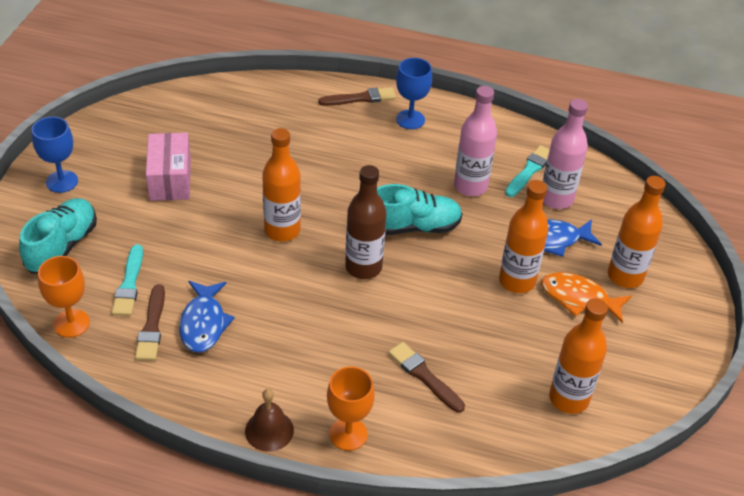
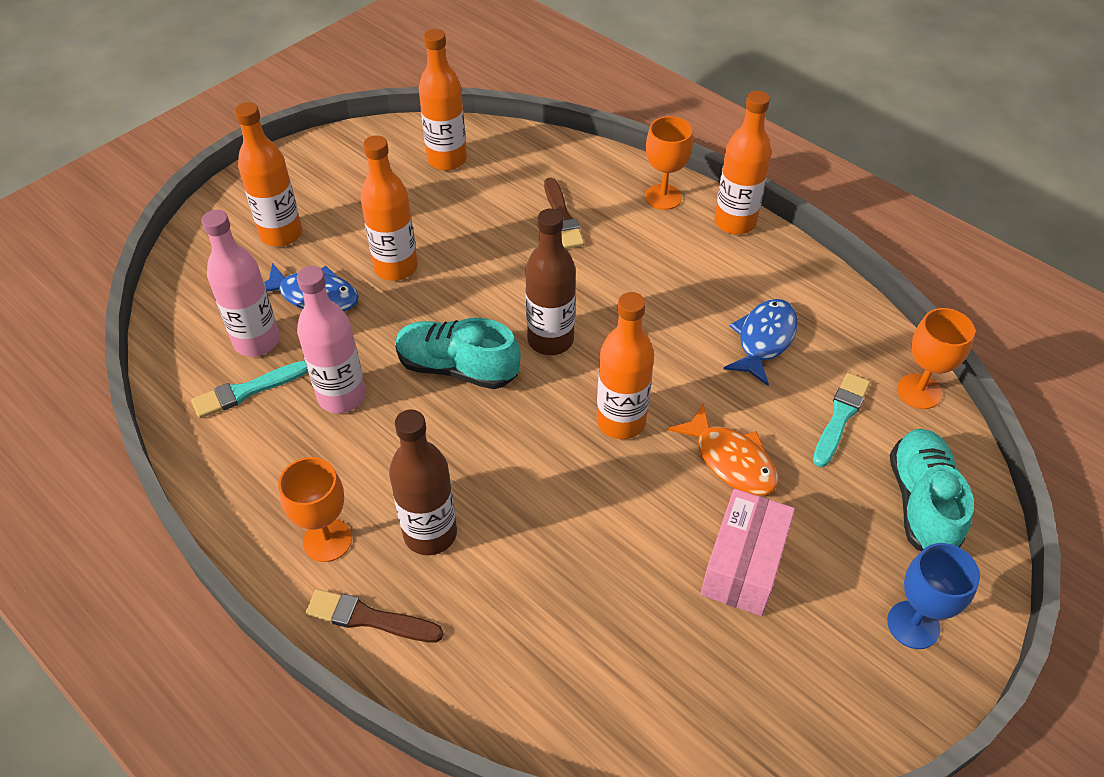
camera: 150 degrees left, 5 degrees up
(62, 246) = (922, 503): turquoise shoe -> turquoise shoe turned 135 degrees clockwise
(152, 326) = (824, 356): brown brush -> none
(269, 430) = (735, 222): brown bell -> orange bottle
(358, 139) = (430, 534): none -> brown bottle
(410, 119) = (327, 540): blue goblet -> orange goblet
(579, 298) = (350, 231): orange fish -> orange fish (731, 460)

